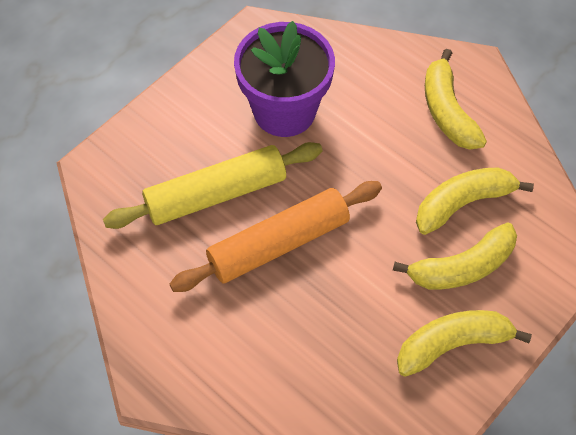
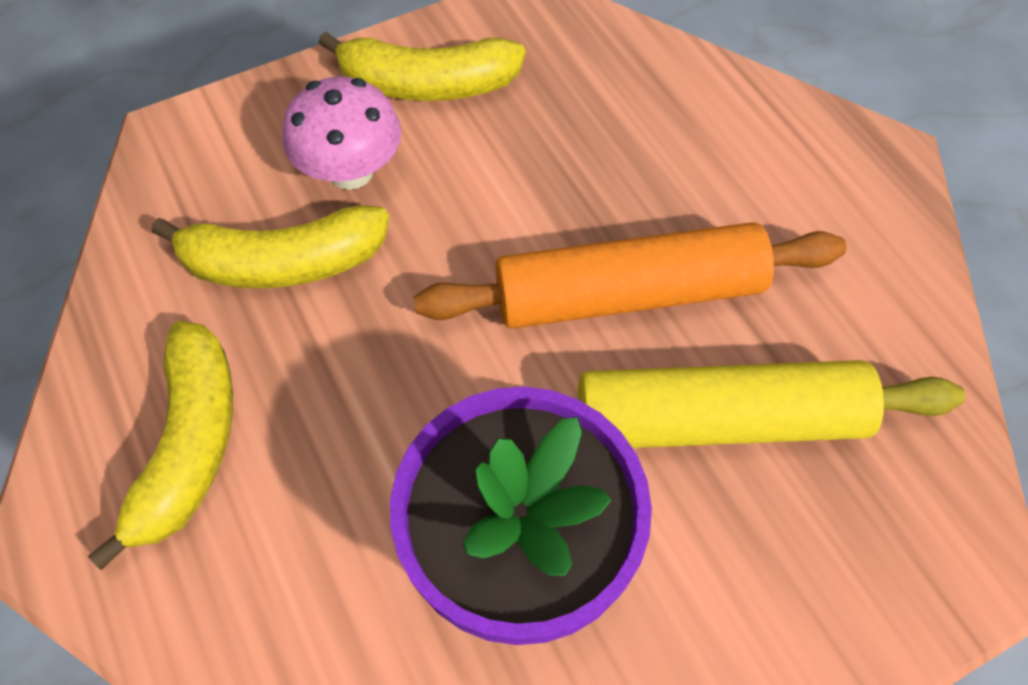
camera: 160 degrees left, 0 degrees up
(461, 267) = (350, 171): yellow banana -> pink mushroom

